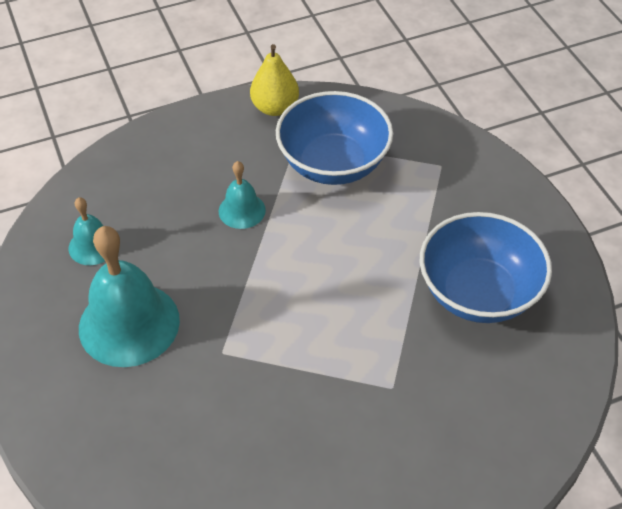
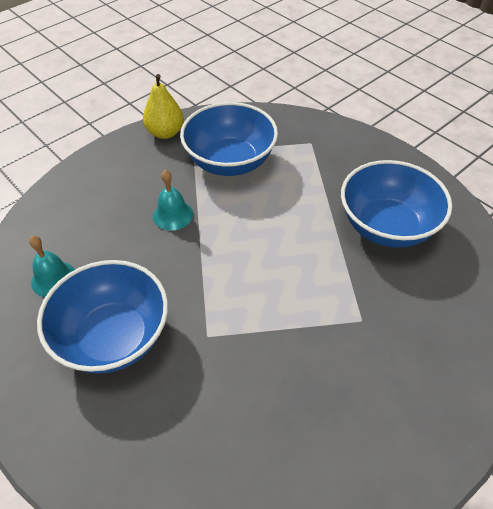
camera: 20 degrees left, 0 degrees up
(129, 324) = (113, 337): turquoise bell -> blue bowl

